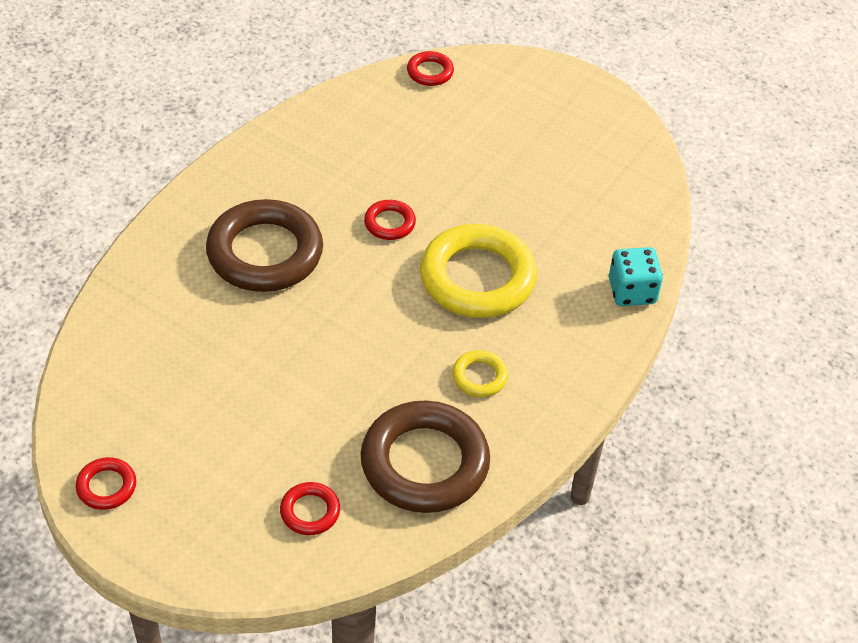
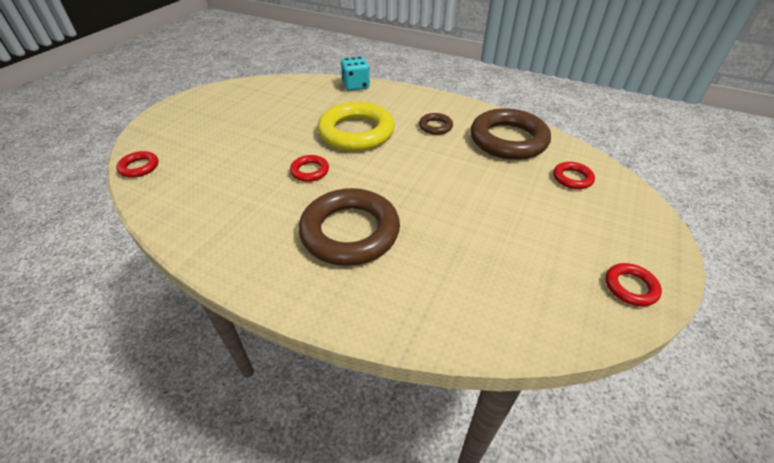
camera: 95 degrees left, 5 degrees down
(479, 377) = (435, 126): yellow ring -> brown ring

